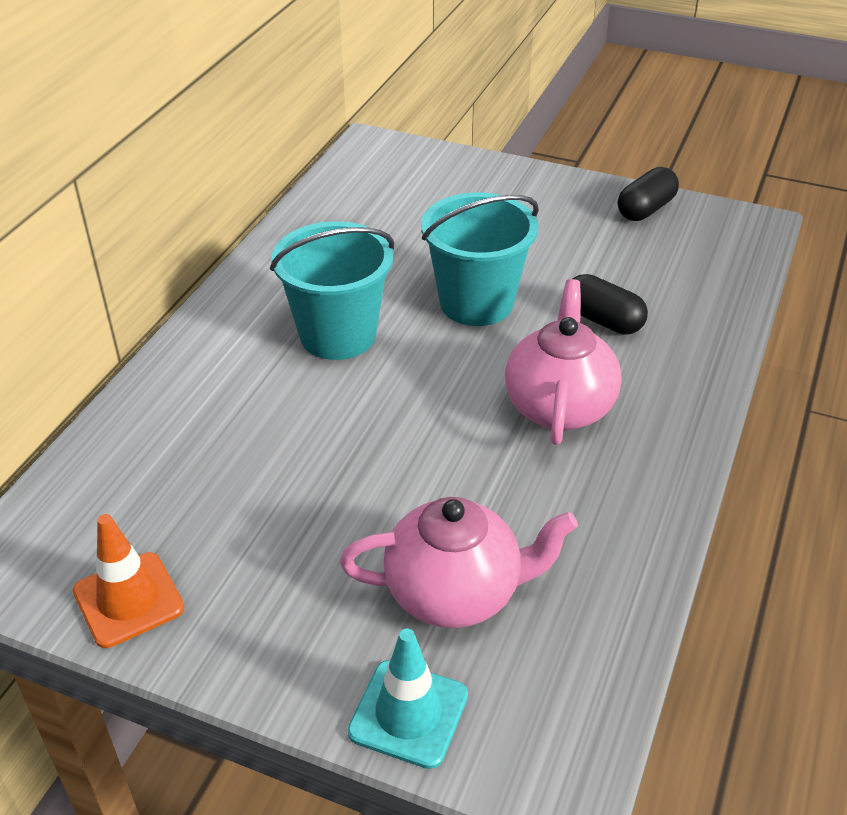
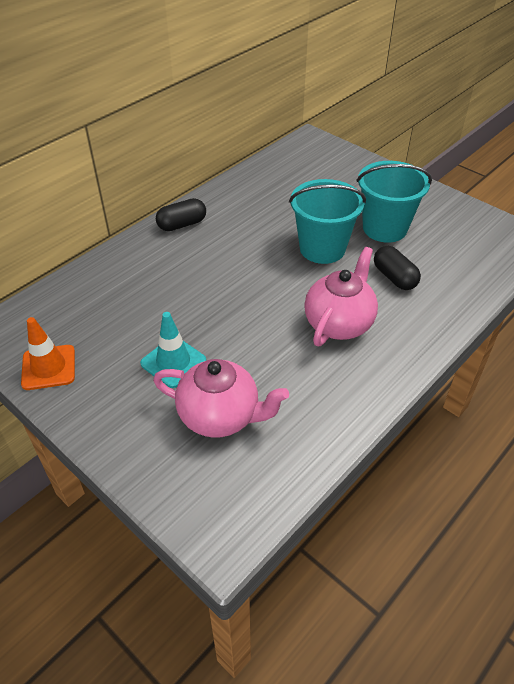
camera: 20 degrees right, 5 degrees up
(338, 335) = (232, 249): turquoise bucket -> turquoise bucket (384, 228)
(408, 713) = (159, 476): turquoise traffic cone -> turquoise traffic cone (173, 362)
(645, 209) = (460, 214): black capsule -> black capsule (182, 224)

